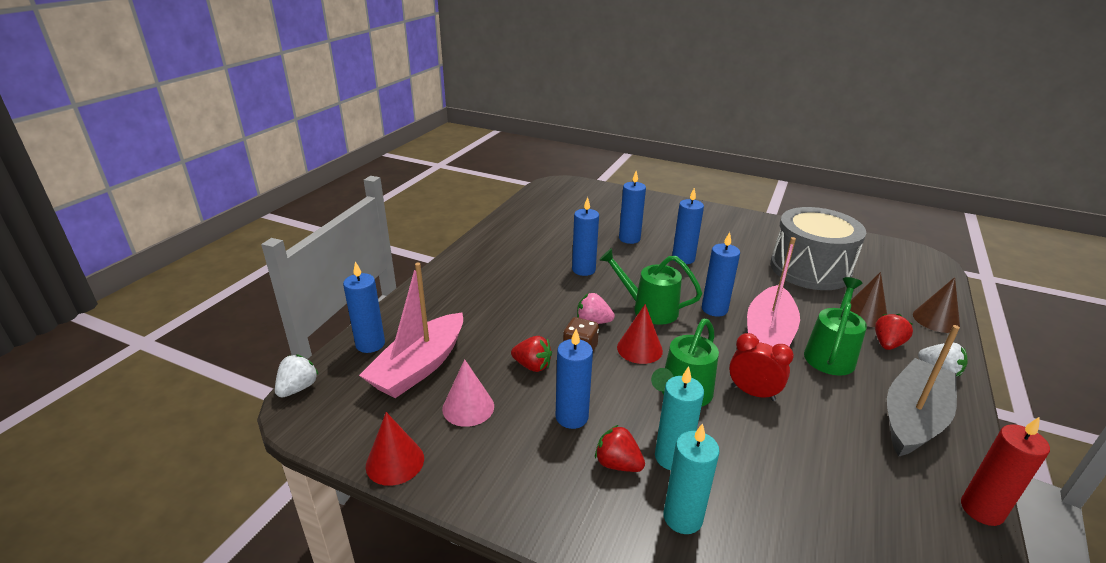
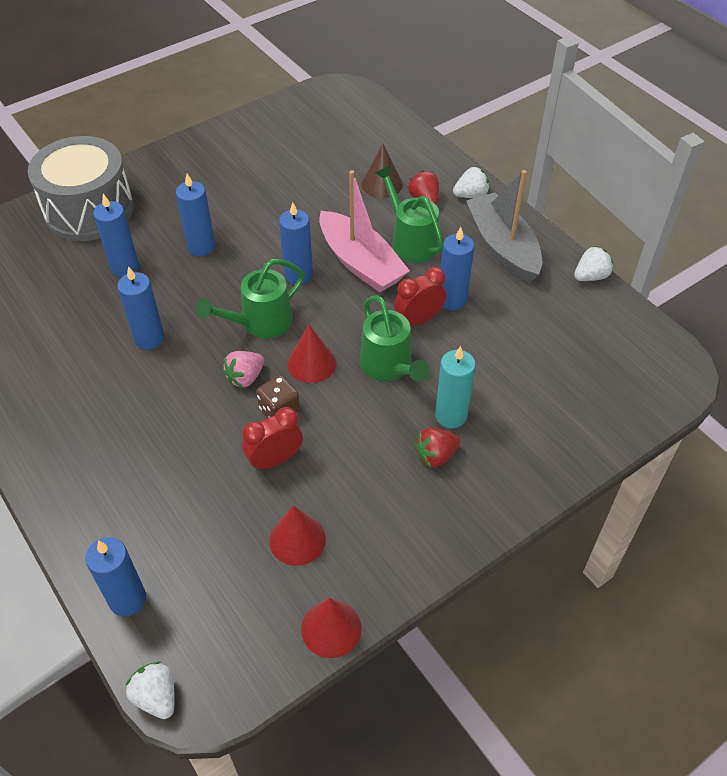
camera: 60 degrees left, 20 degrees up
(419, 367) = (205, 562): pink boat -> none
(468, 407) = (297, 539): pink cone -> red cone
(532, 366) = (275, 460): red strawberry -> red clock
(571, 417) = (364, 462): blue candle -> blue candle (452, 300)
(682, 518) = (508, 443): turquoise candle -> none
(810, 269) = (296, 171): grey drum -> grey drum (89, 210)
(936, 320) = (419, 150): brown cone -> none
(981, 510) = (590, 276): red candle -> white strawberry

